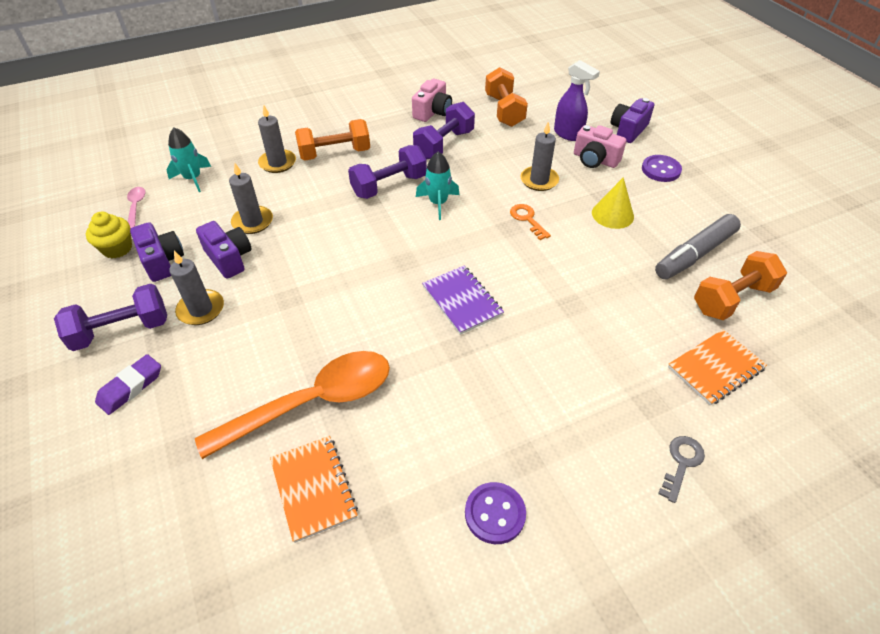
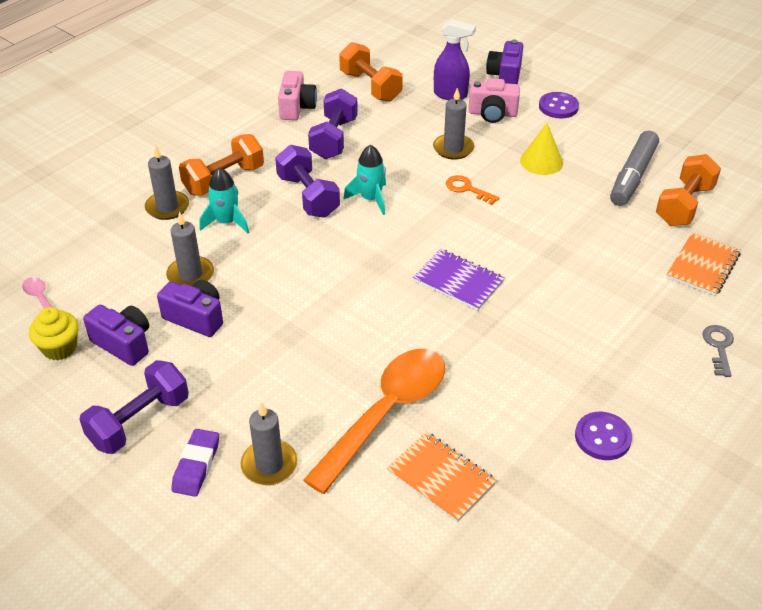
camera: 25 degrees left, 5 degrees down
(193, 178) = (83, 251): turquoise rocket -> turquoise rocket (226, 222)
(201, 309) = (207, 374): grey candle -> grey candle (269, 465)
(389, 186) = (308, 196): purple dumbbell -> purple dumbbell turned 60 degrees counterclockwise

